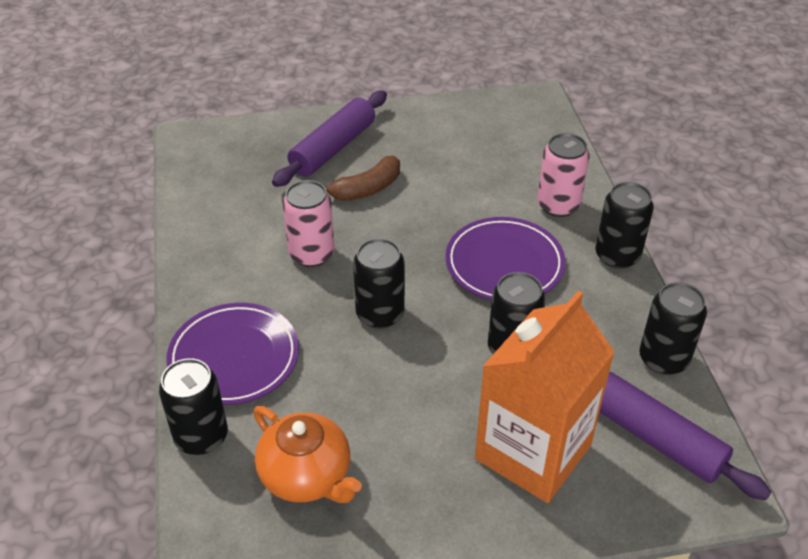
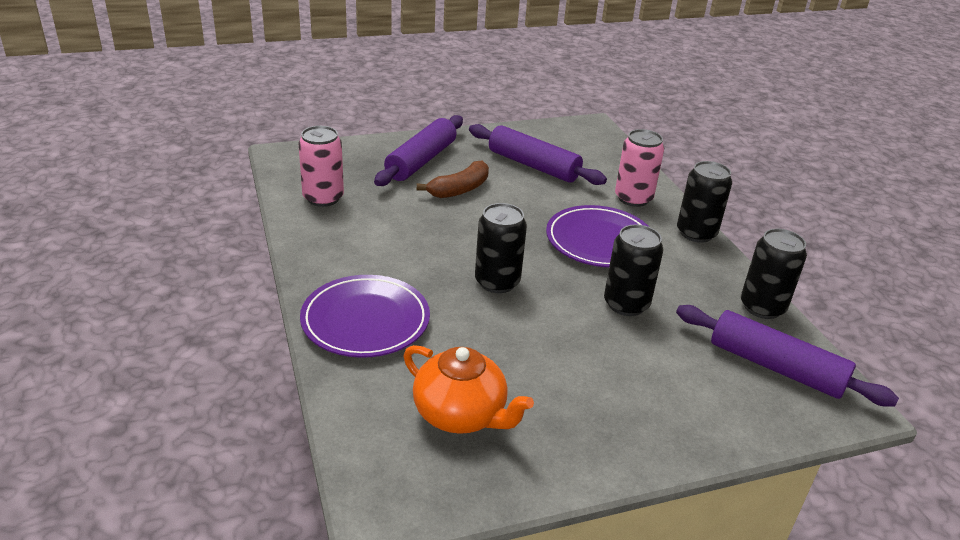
camera: 10 degrees left, 10 degrees down
(201, 437) = (347, 387): black can -> none
(311, 254) = (421, 238): pink can -> pink can (323, 198)
(455, 157) = (533, 165): none -> purple rolling pin
(533, 452) = (670, 384): orange carton -> none

